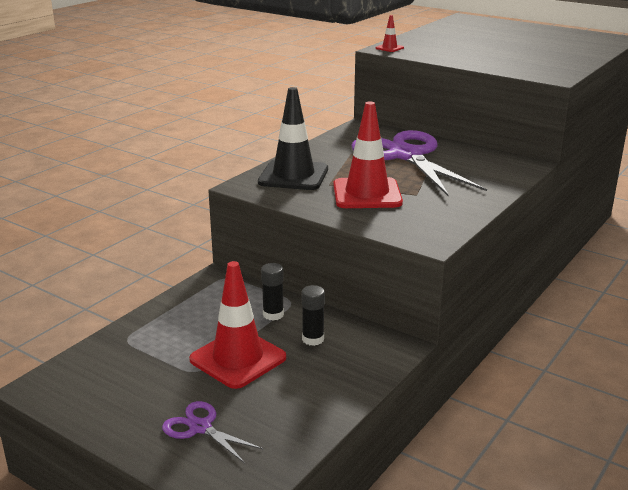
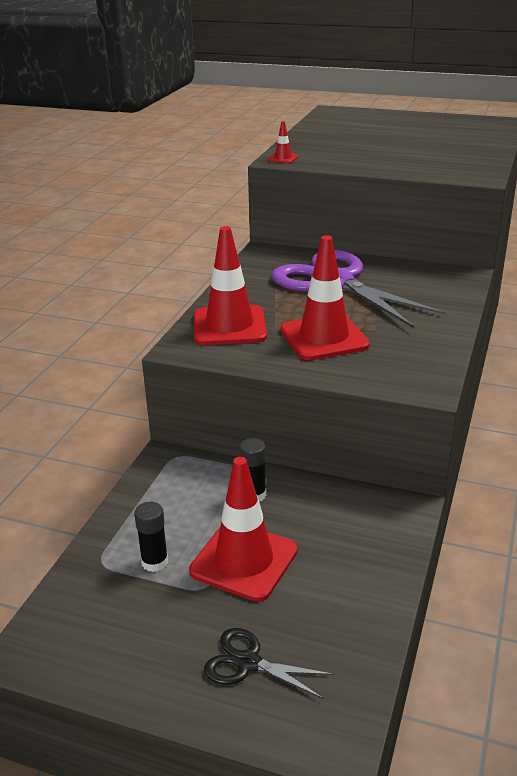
camera: 15 degrees left, 5 degrees up
(200, 427) = (248, 662): purple scissors -> black scissors
(293, 176) = (229, 326): black traffic cone -> red traffic cone
(313, 339) = (313, 518): black glue stick -> black glue stick (154, 562)

